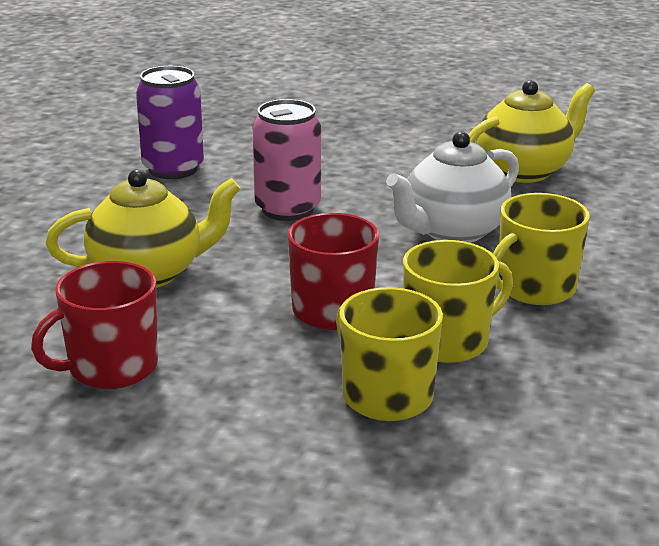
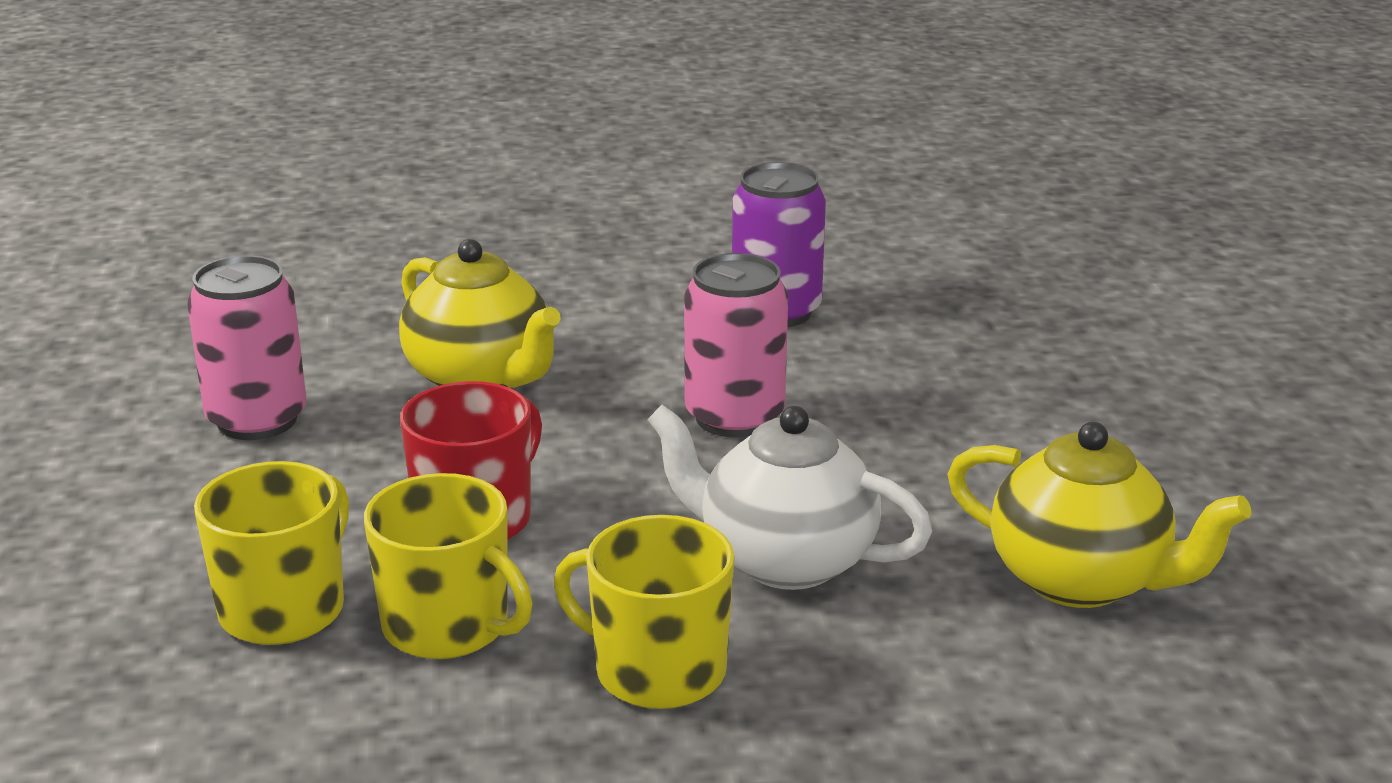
camera: 65 degrees right, 0 degrees up
(111, 367) = (257, 420): red mug -> pink can

